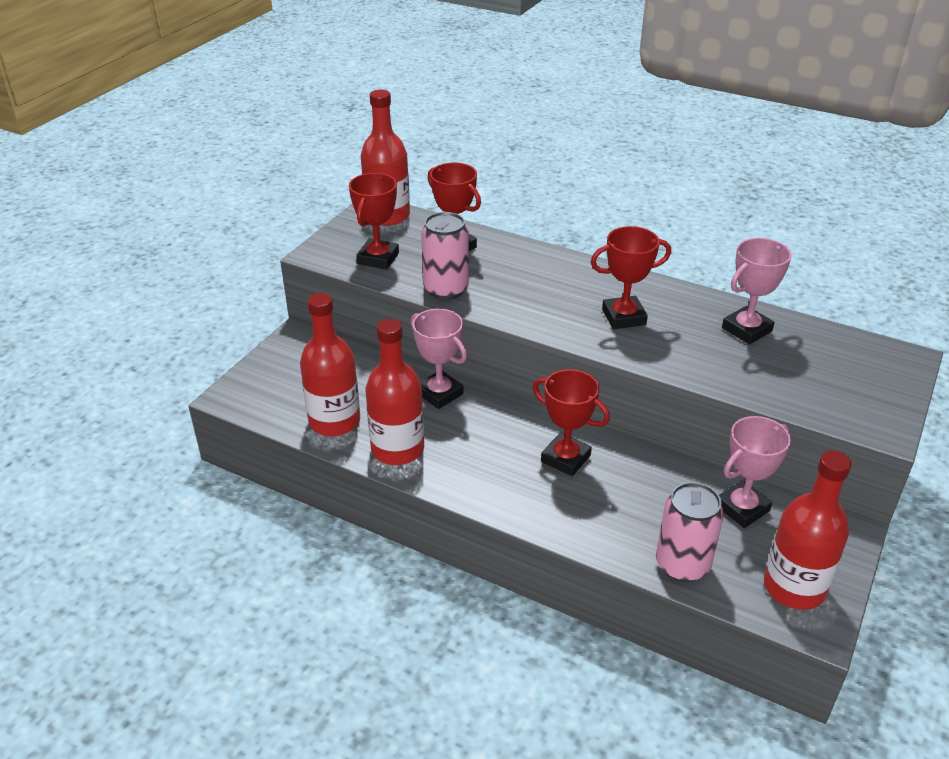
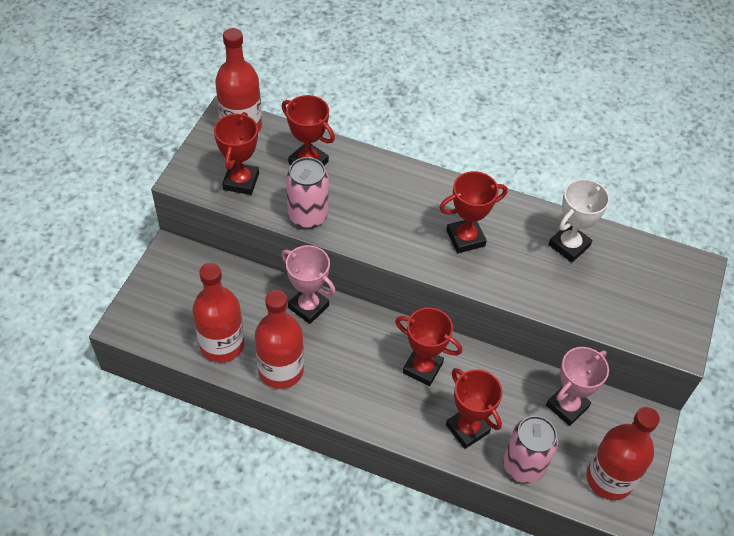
camera: 10 degrees left, 15 degrees up
(614, 521) = (467, 429): none -> red trophy
(746, 330) = (569, 245): pink trophy -> white trophy

